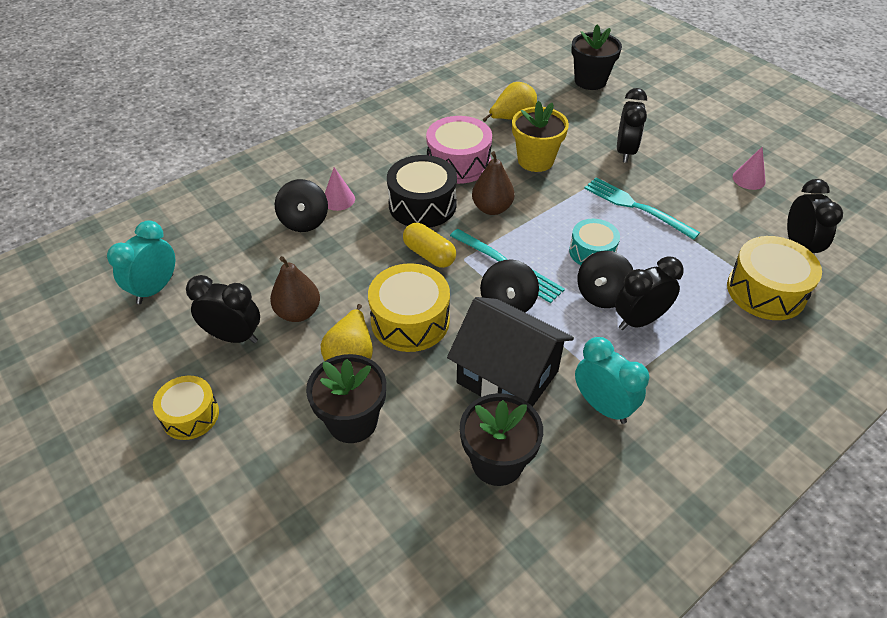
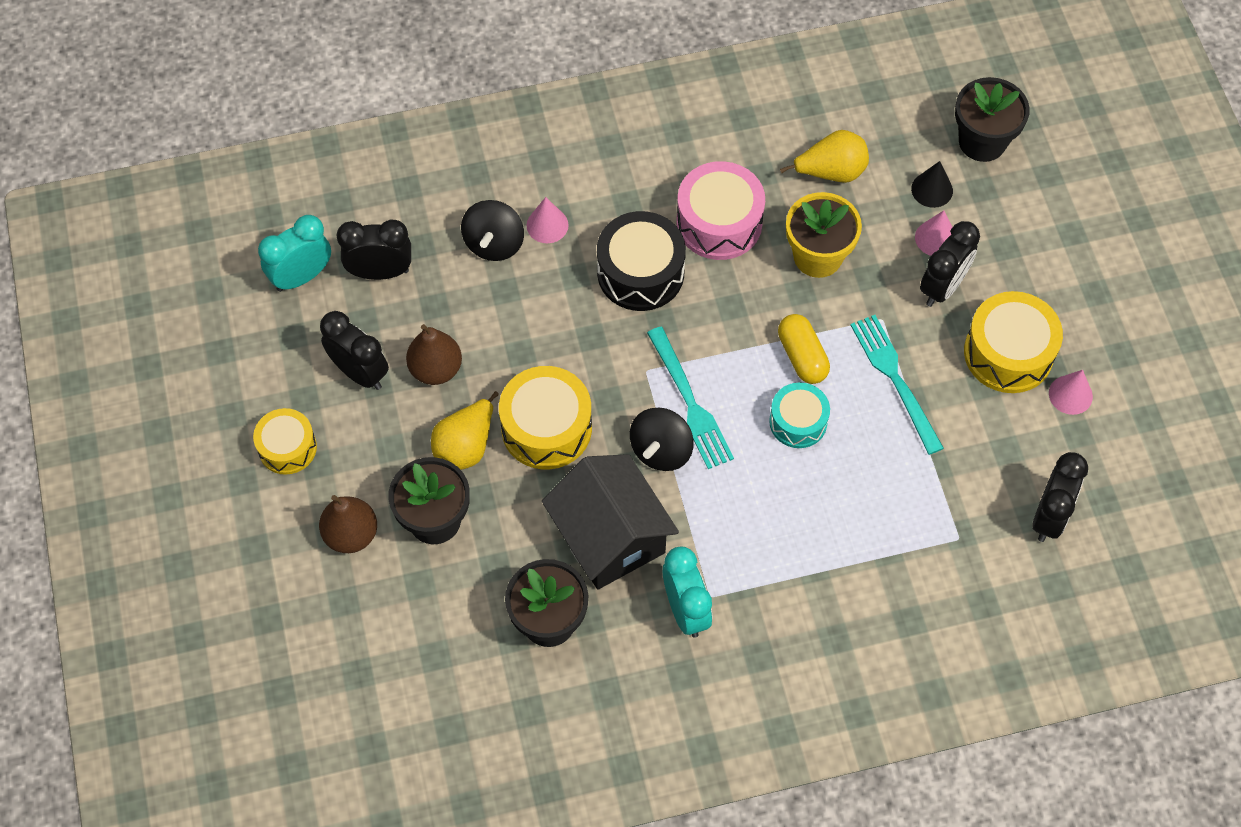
camera: 25 degrees right, 15 degrees up
(429, 255) = (611, 349): yellow capsule -> yellow capsule (802, 356)
(492, 208) = (719, 311): brown pear -> brown pear (351, 534)
(579, 109) = (932, 189): none -> black cone
(601, 130) = (935, 238): none -> pink cone
(602, 295) = (771, 483): black spinning top -> none
(639, 320) = (790, 531): black clock -> black clock (380, 272)
(766, 291) = (961, 556): yellow drum -> yellow drum (1008, 353)

